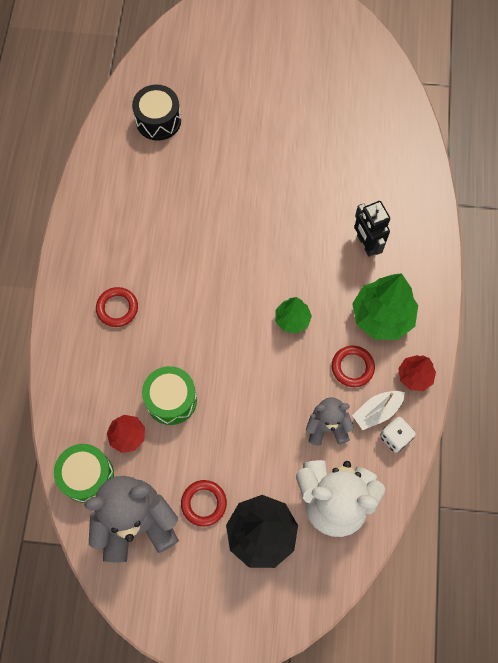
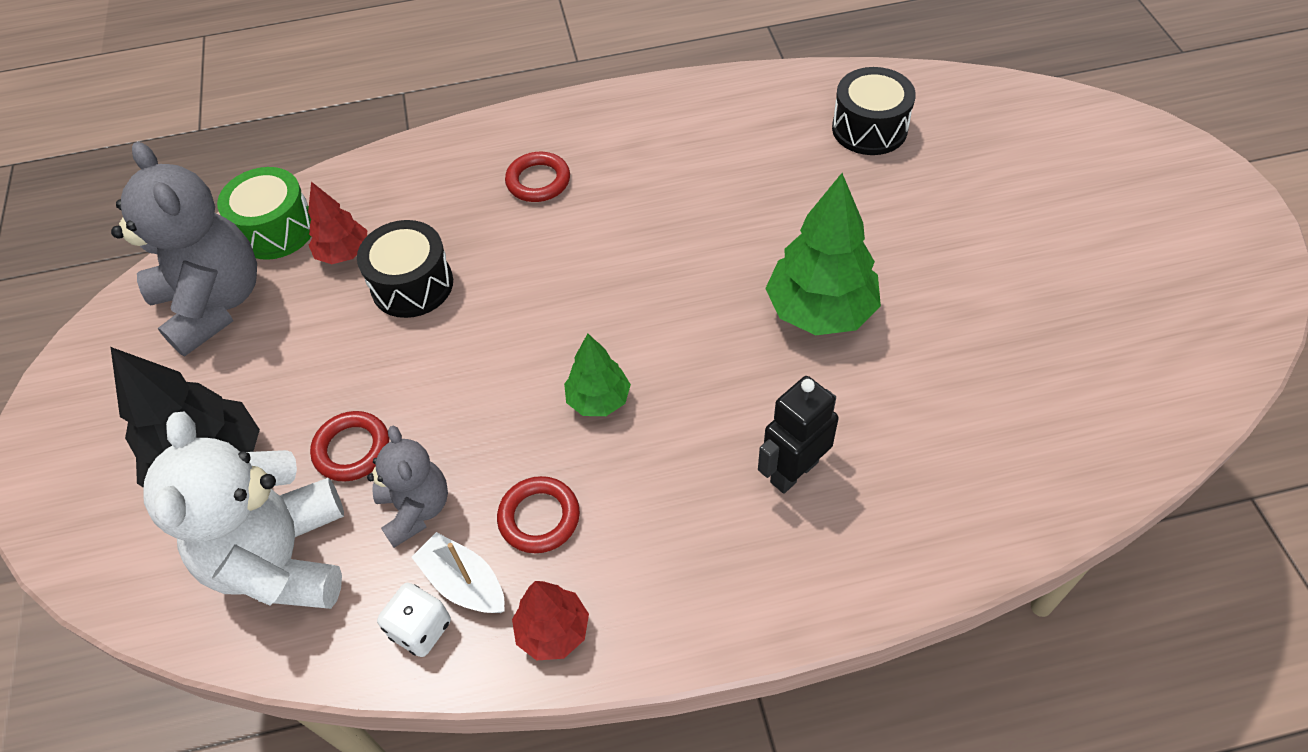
camera: 75 degrees right, 15 degrees down
(171, 399) = (412, 285): green drum -> black drum
(204, 503) = (253, 375): red ring -> red ring (352, 449)
(382, 316) = (657, 539): green tree -> green tree (820, 311)

